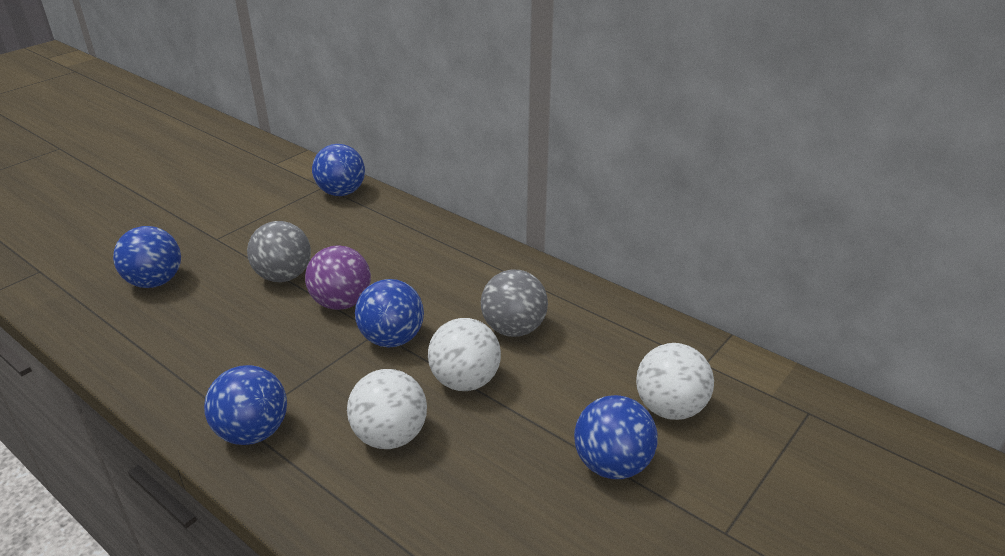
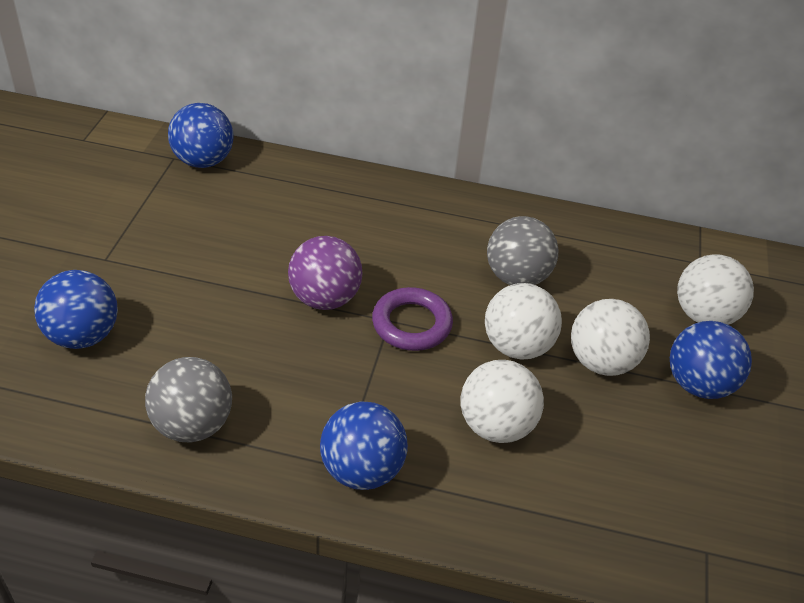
camera: 30 degrees left, 10 degrees up
(284, 276) = (232, 285): grey ball -> grey ball (192, 425)
(392, 339) = (411, 324): blue ball -> purple ring
(531, 416) = (601, 362): none -> white ball

